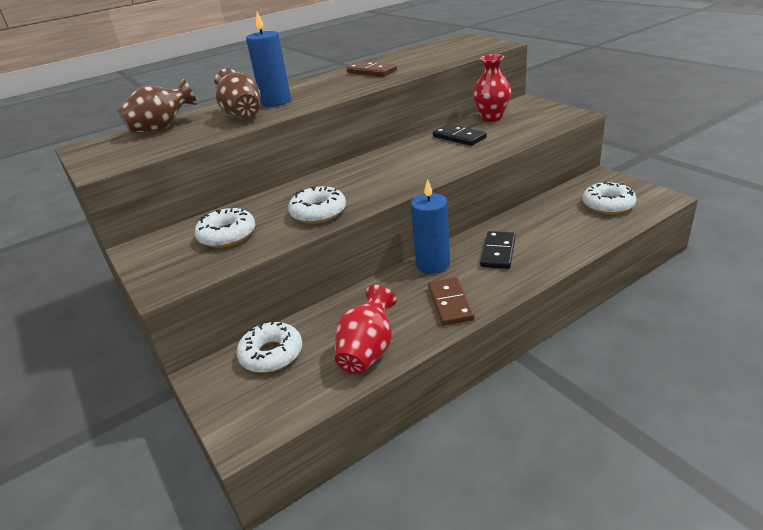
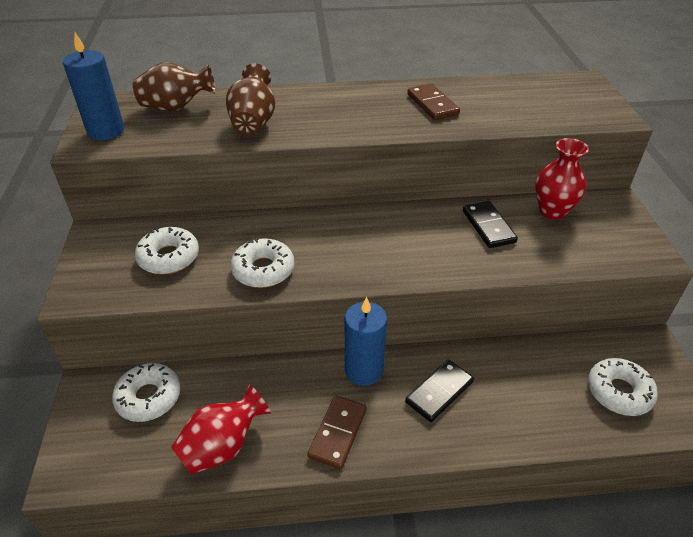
camera: 25 degrees right, 10 degrees up
(276, 102) = (300, 114): blue candle -> blue candle (106, 131)

